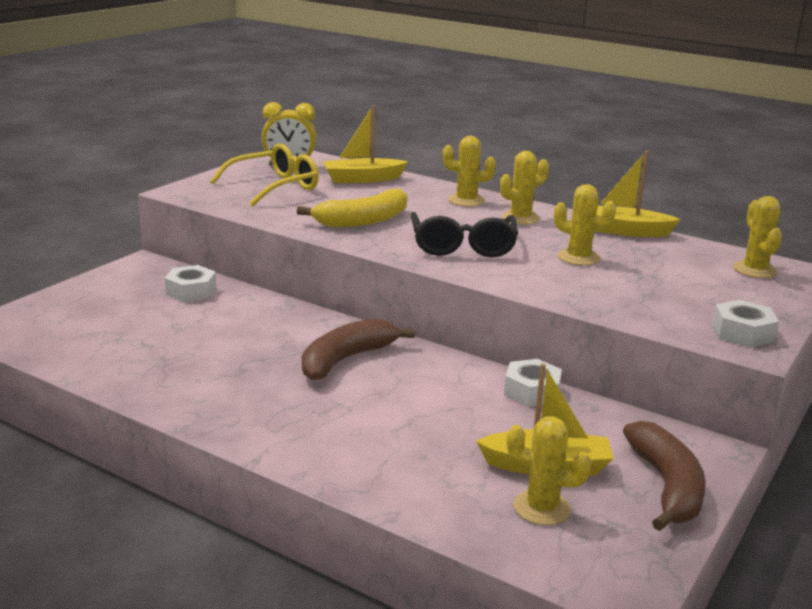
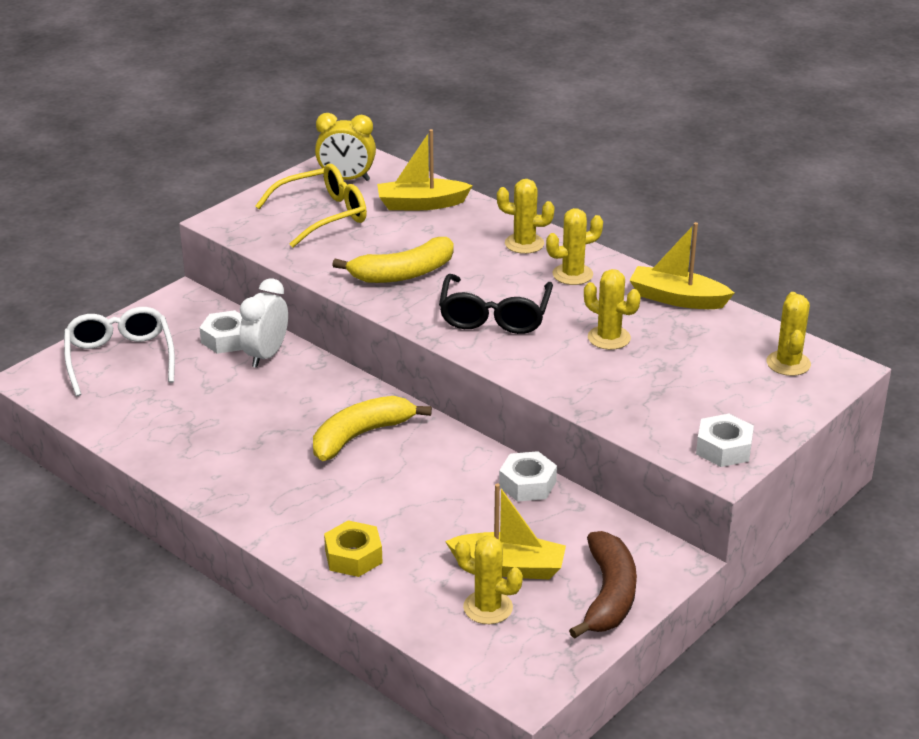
camera: 10 degrees right, 10 degrees up
(83, 309) = (120, 358): none -> white glasses
(233, 301) = (266, 355): none -> white clock
(346, 359) = (360, 436): brown banana -> yellow banana
(372, 467) = (353, 556): none -> yellow nut

